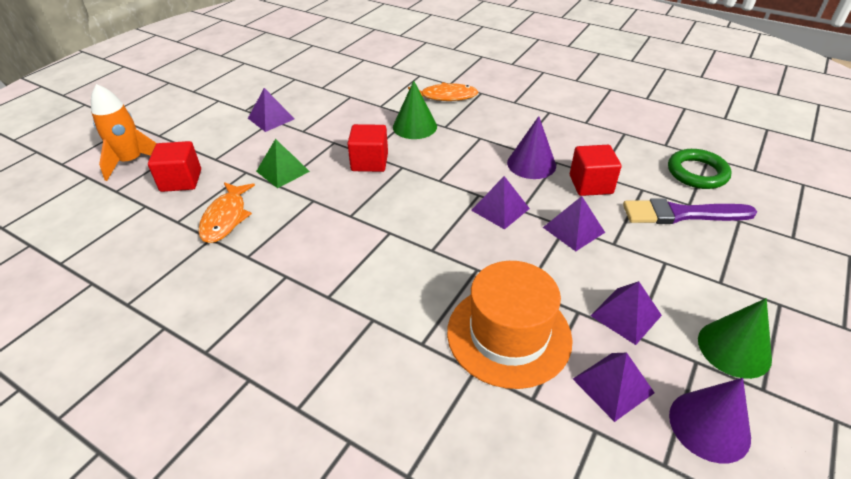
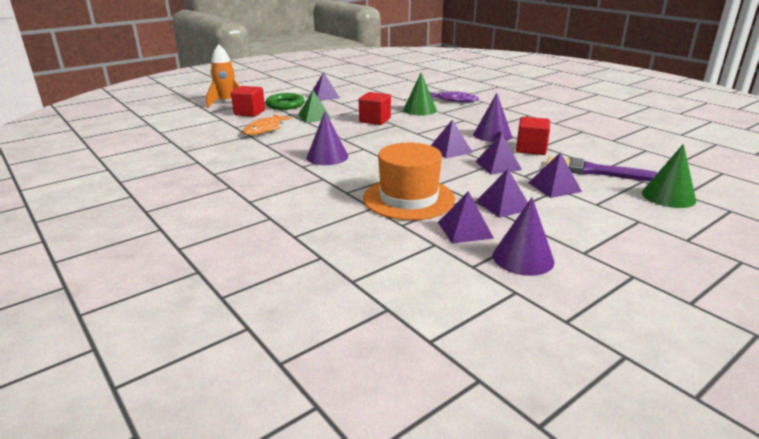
camera: 20 degrees right, 15 degrees down
(351, 265) = (327, 157): none -> purple cone
(445, 97) = (453, 100): orange fish -> purple fish
(659, 259) = (554, 187): none -> purple pyramid
(697, 173) = (627, 155): green ring -> green ring (285, 105)
(734, 348) = (577, 232): green cone -> green cone (668, 196)

